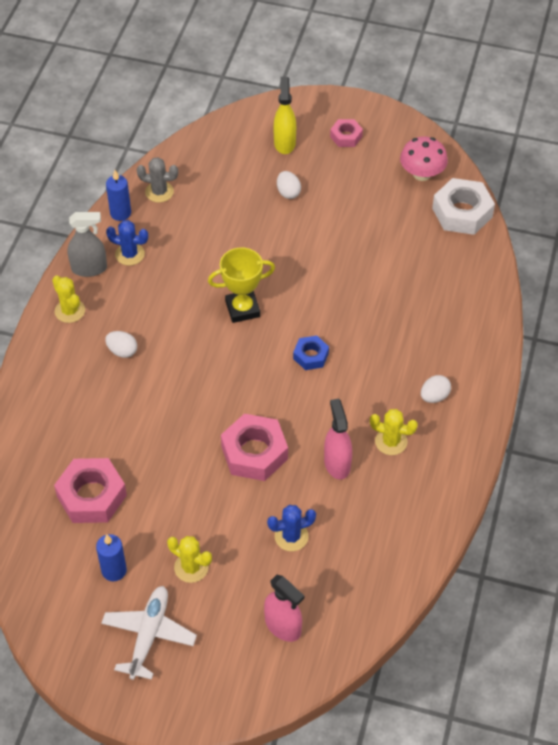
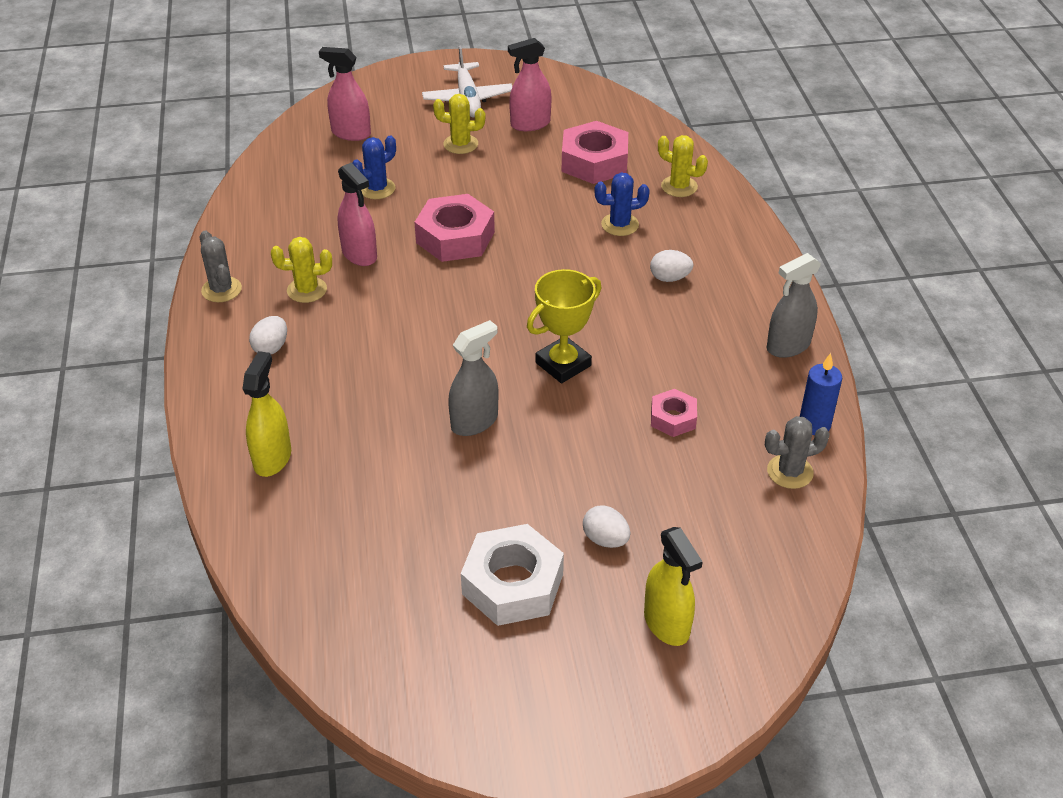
camera: 155 degrees right, 10 degrees down
(70, 311) = (765, 296): yellow cactus -> yellow cactus (679, 187)
(114, 570) = (530, 124): blue candle -> pink spray bottle
(130, 254) = (754, 378): blue cactus -> blue cactus (620, 225)
(311, 356) = (445, 342): blue nut -> none
(322, 288) = (474, 422): none -> grey spray bottle
(346, 136) = (573, 677): pink nut -> pink nut (673, 418)
(422, 174) = (408, 654): pink mushroom -> none
(456, 467) = (221, 290): none -> grey cactus
(459, 309) = (272, 458): none -> yellow spray bottle
(462, 212) = (314, 607): white nut -> white nut (512, 584)

